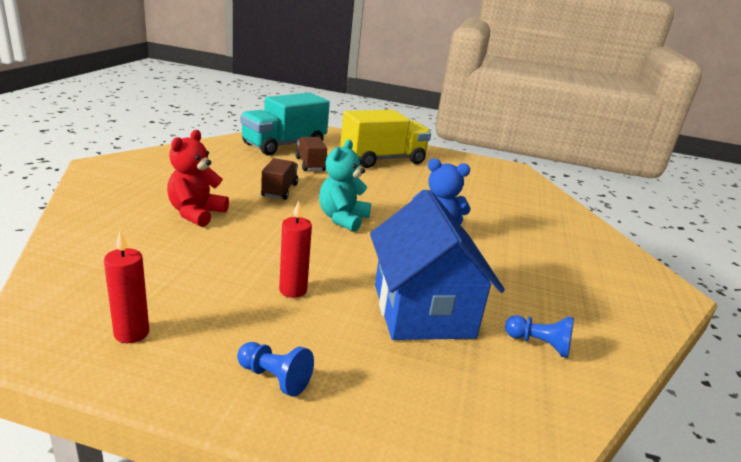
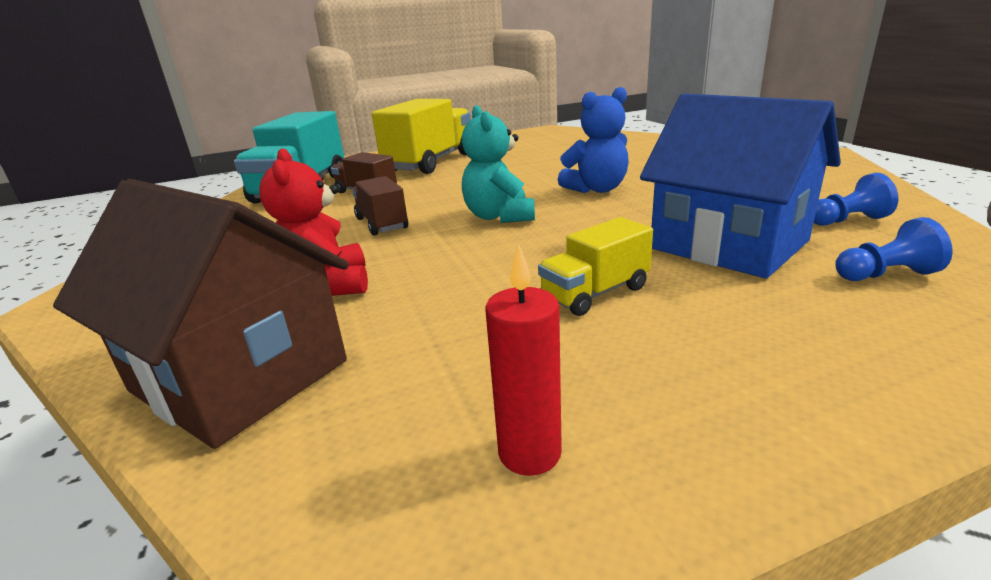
camera: 30 degrees left, 0 degrees up
(102, 237) = (239, 376): none -> brown house
(274, 378) = (772, 378): blue pawn -> blue pawn (885, 275)
(293, 290) = (595, 293): red candle -> yellow truck

